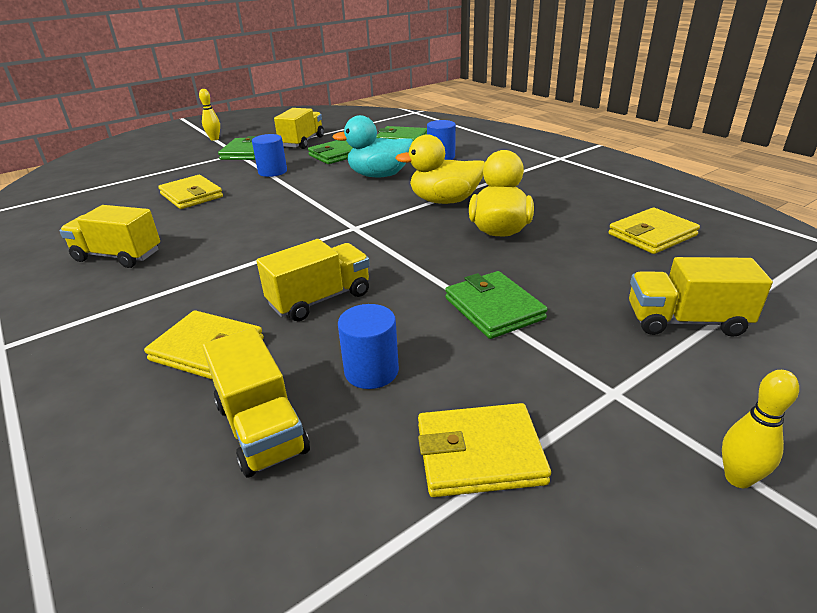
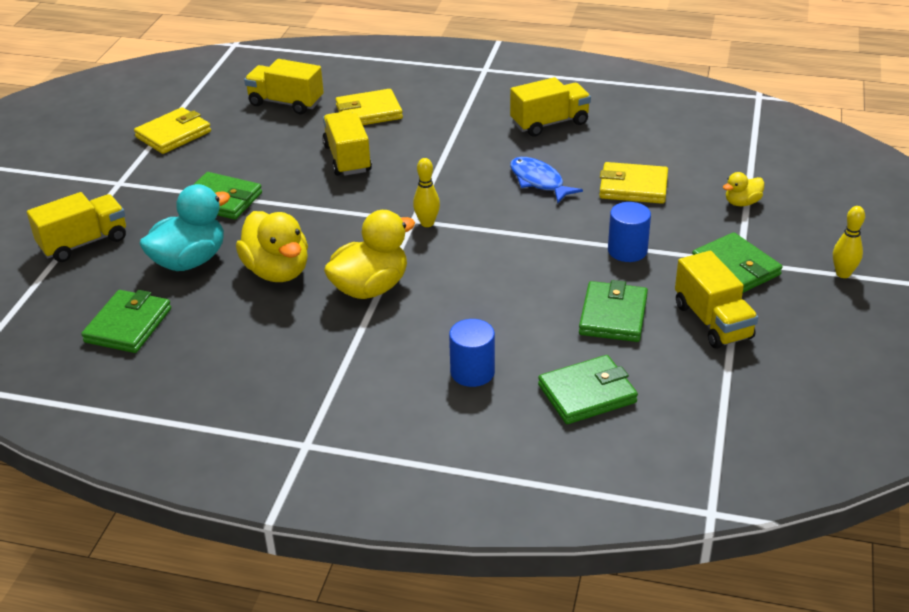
camera: 140 degrees right, 5 degrees up
(169, 170) = (742, 203): none -> yellow duck
(229, 219) = (539, 181): none -> blue fish
(320, 299) = (347, 159): yellow truck -> yellow truck turned 150 degrees clockwise
(371, 371) = (261, 140): blue cylinder -> none
(379, 175) = (496, 298): turquoise duck -> turquoise duck (189, 261)
(652, 235) = (128, 325): yellow wallet -> green wallet
(738, 478) = (50, 171): yellow bowling pin -> yellow bowling pin (427, 223)

